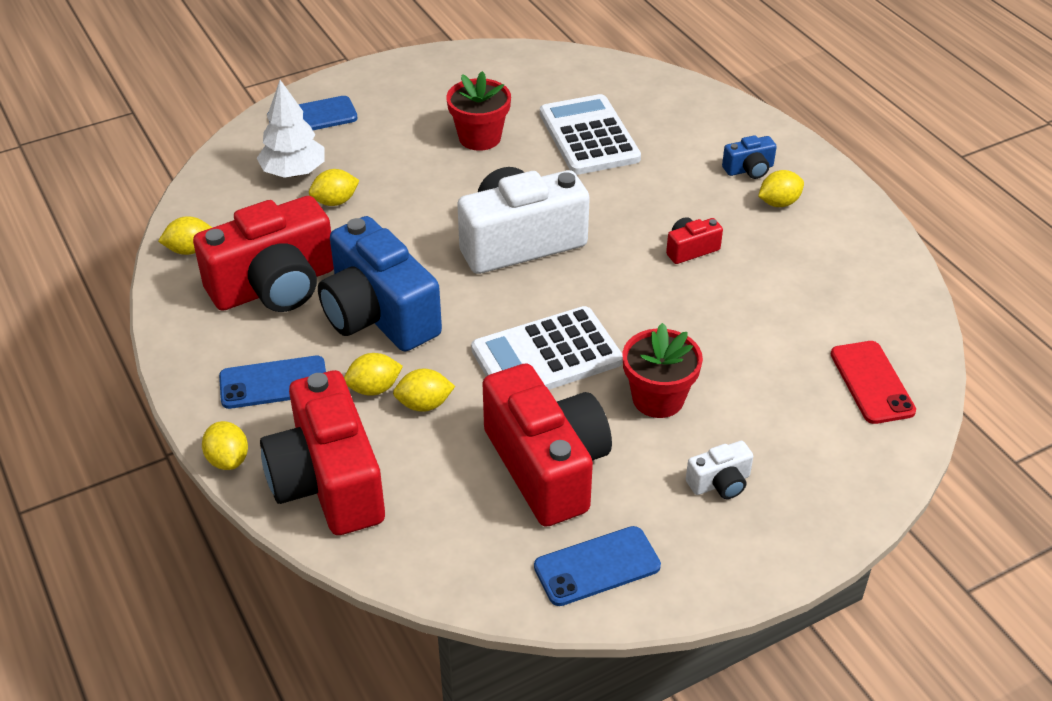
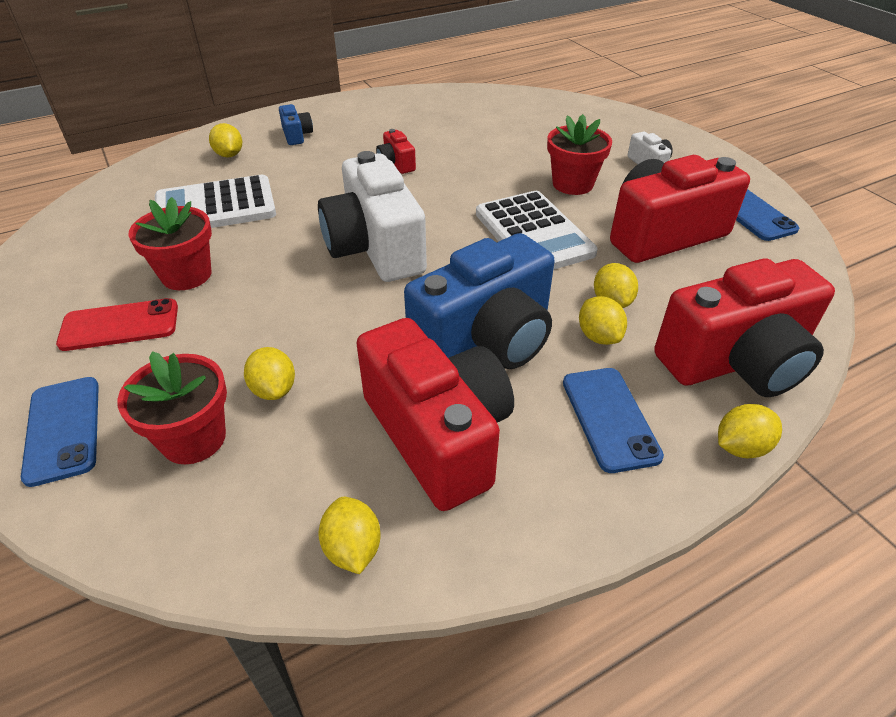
camera: 90 degrees left, 0 degrees up
(294, 172) = (193, 438): white tree -> red flower pot
(779, 203) = (343, 127): yellow lemon -> yellow lemon (229, 155)
(872, 382) = (538, 110): red phone -> red phone (120, 325)

